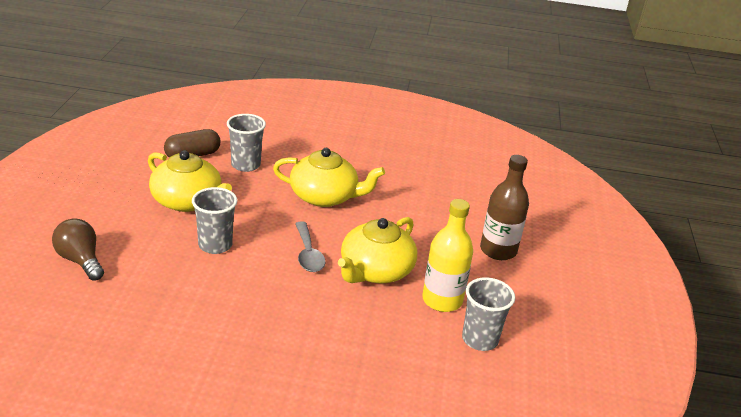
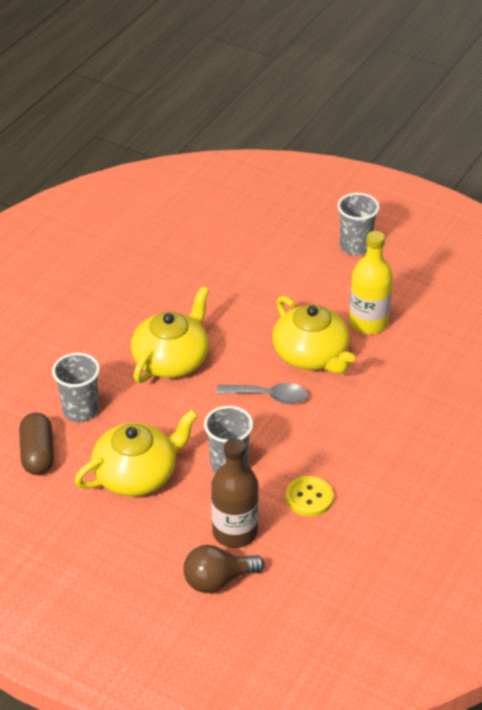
camera: 65 degrees left, 10 degrees up
(191, 297) = (309, 497): none -> yellow button
(480, 339) = (426, 316): grey cup -> grey cup (355, 247)
(498, 250) = (309, 262): brown bottle -> brown bottle (235, 532)

